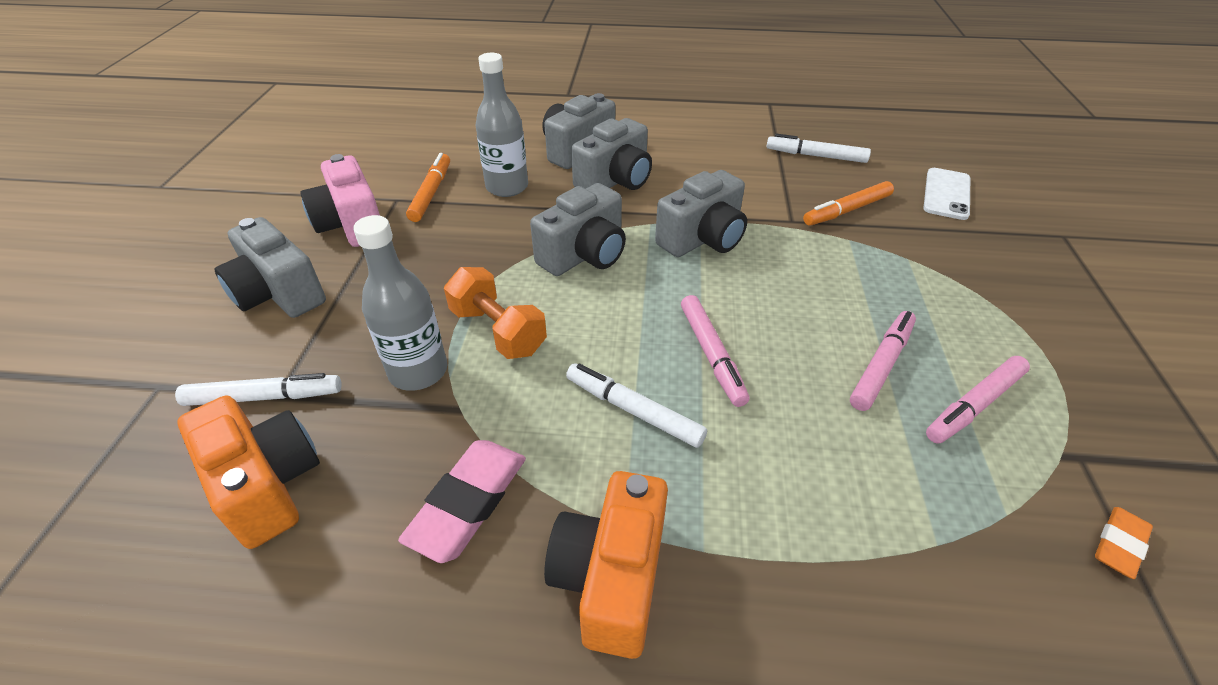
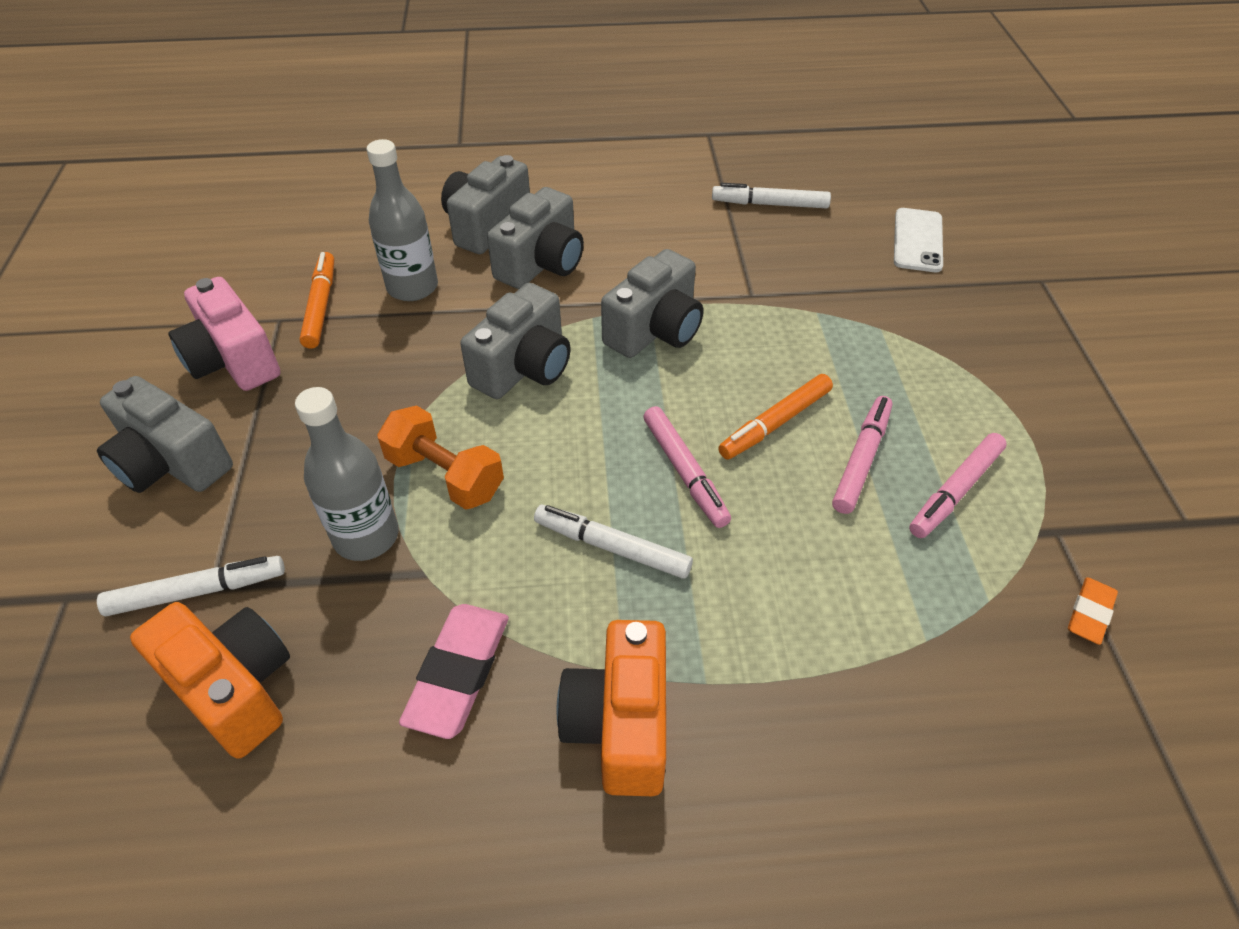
camera: 10 degrees left, 5 degrees up
(847, 210) = (811, 274): orange marker -> orange marker (775, 423)

